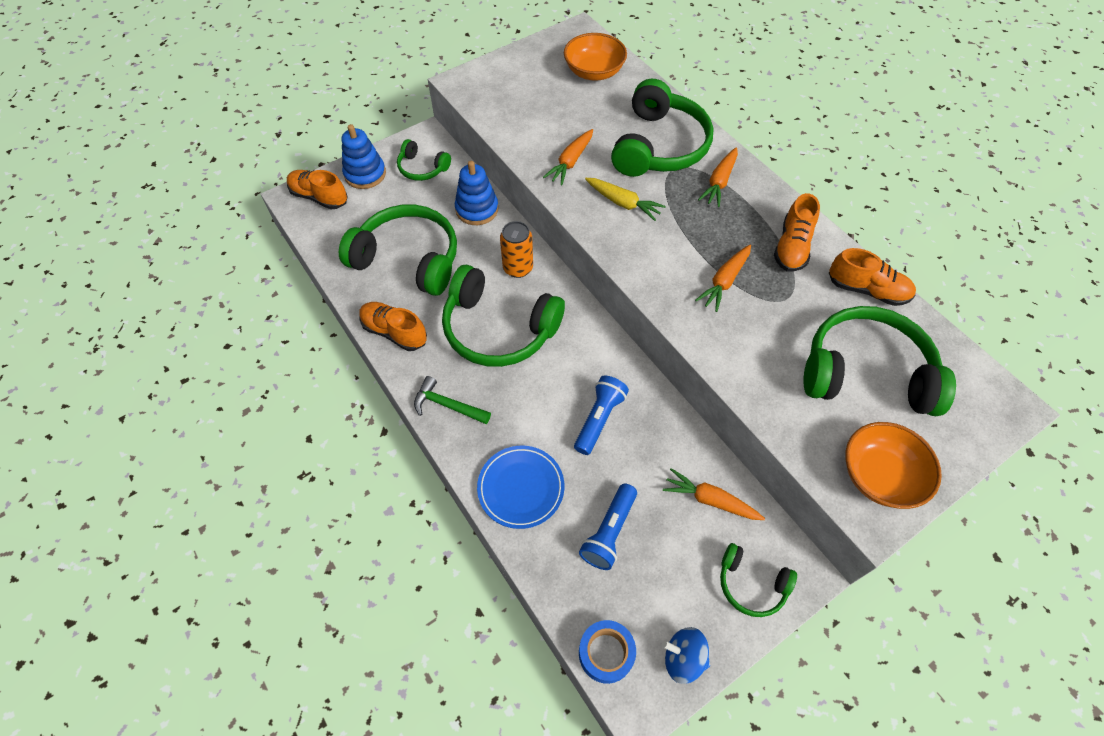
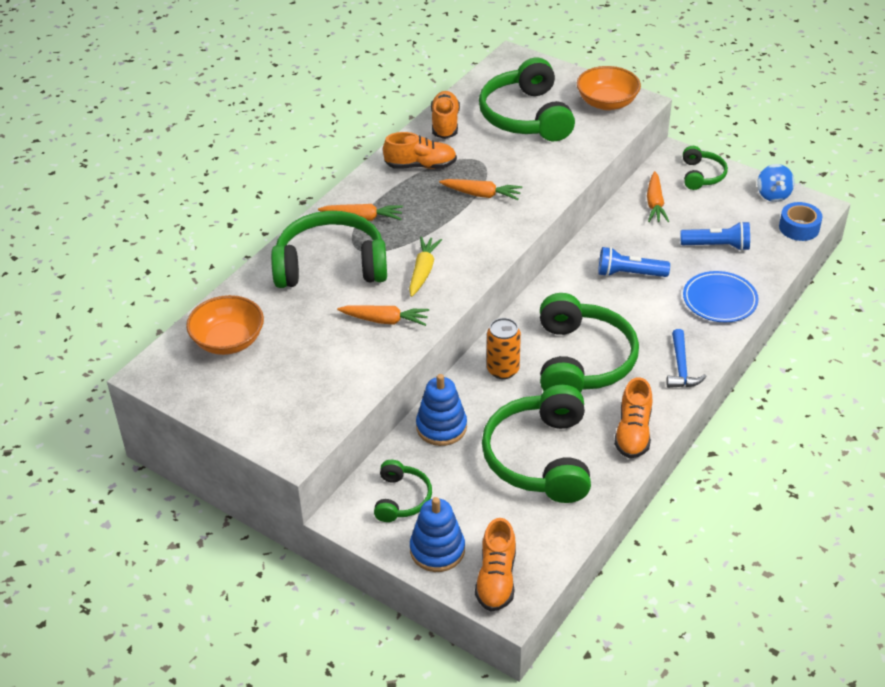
camera: 110 degrees left, 15 degrees down
(448, 405) = (681, 367): green hammer -> blue hammer

